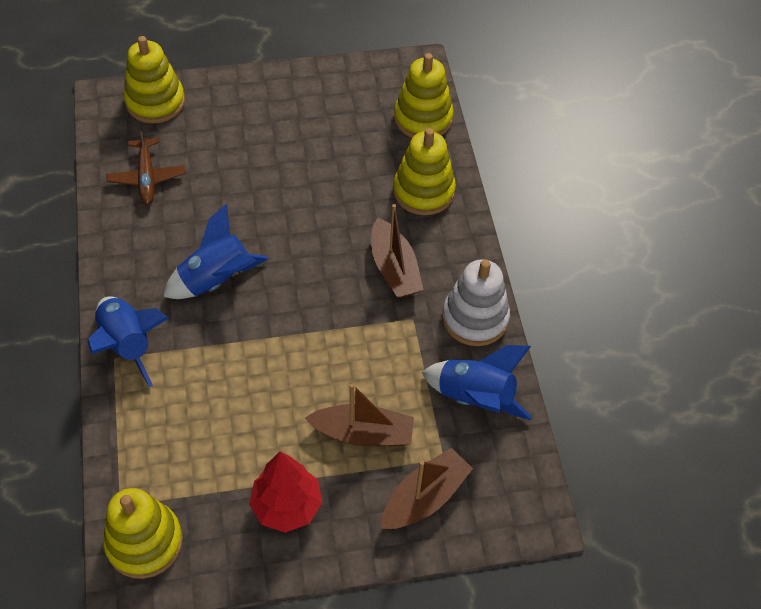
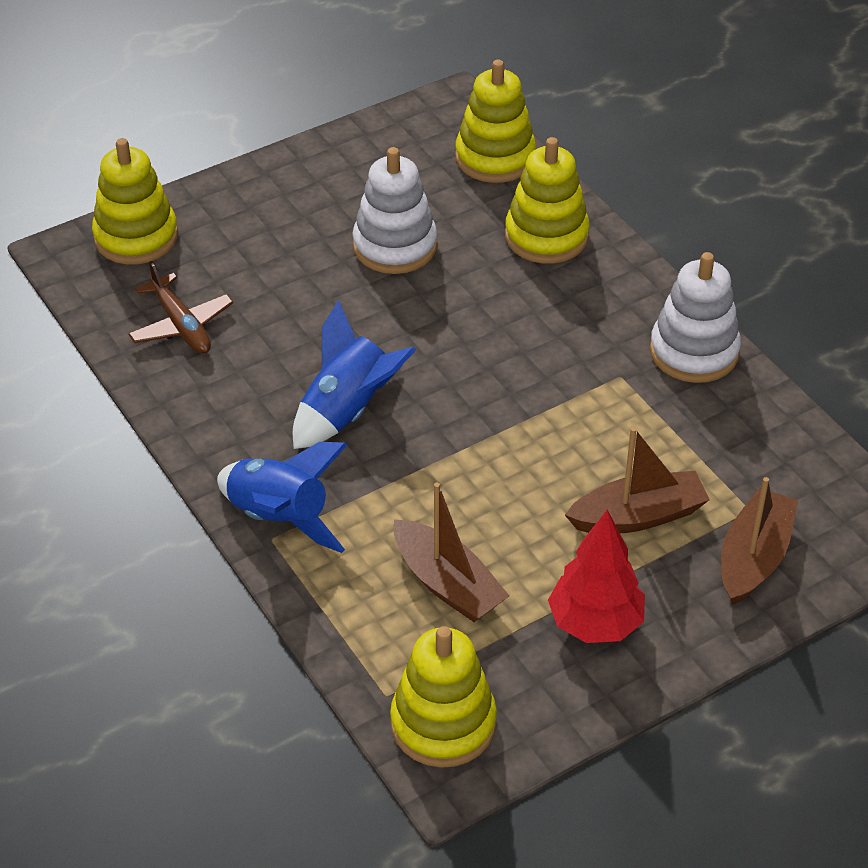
camera: 20 degrees left, 10 degrees down
(317, 164) = (395, 246): none -> white stacking toy
(394, 268) = (563, 329): brown boat -> brown boat (447, 584)
(475, 398) = (747, 434): blue rocket -> none

